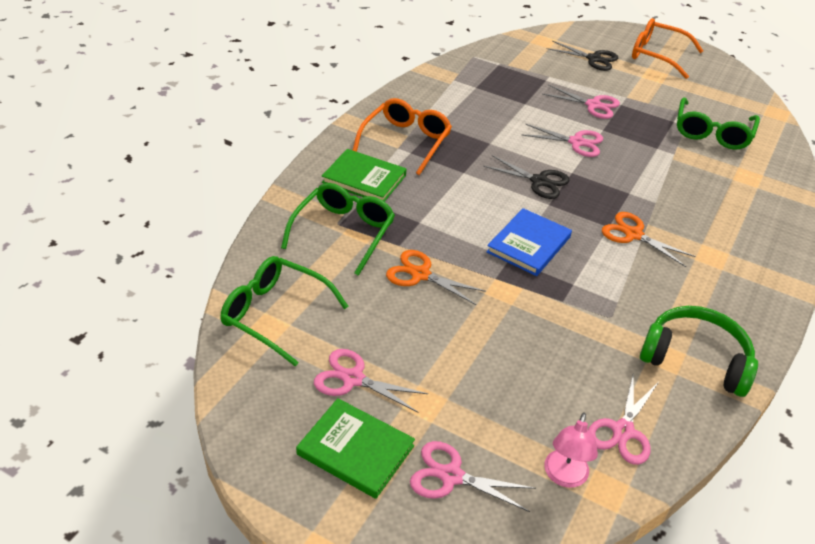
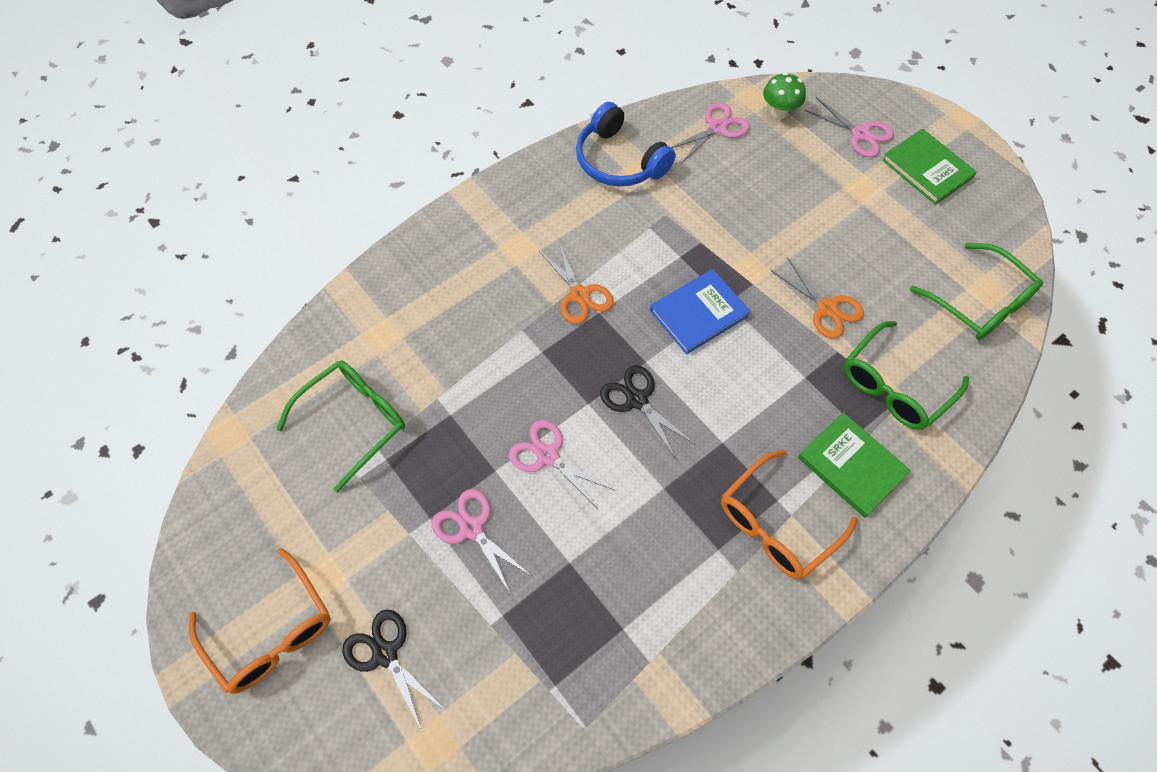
camera: 155 degrees left, 20 degrees up
(353, 379) = (918, 222): pink scissors -> none
(564, 477) = (779, 112): pink lamp -> green mushroom
(695, 359) = (619, 161): green headphones -> blue headphones

